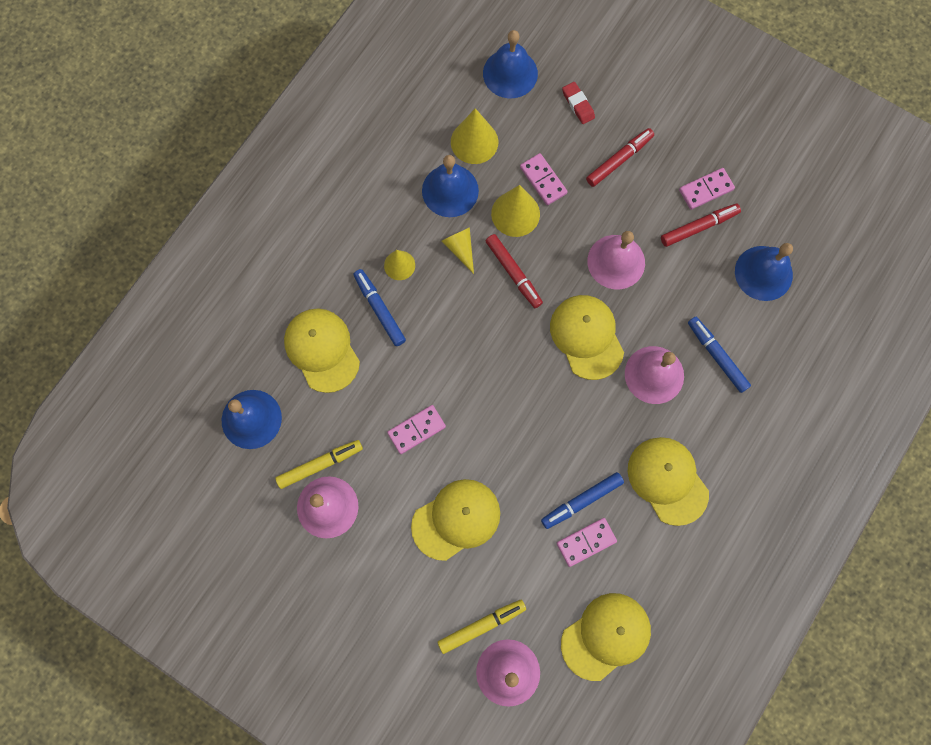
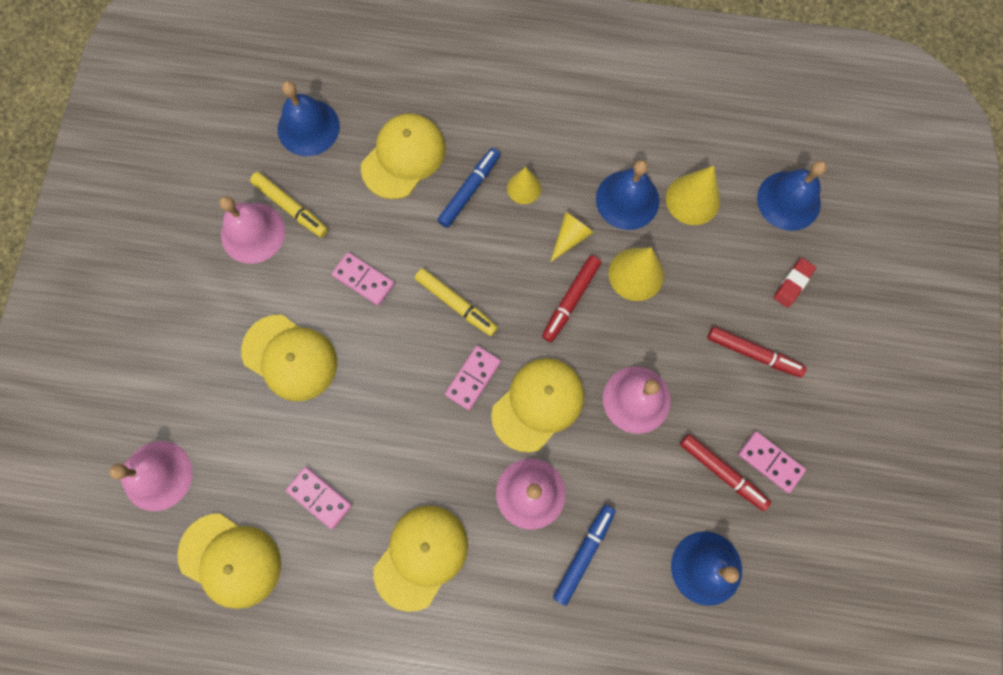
camera: 65 degrees right, 0 degrees up
(481, 625) = (194, 429): yellow marker -> yellow marker (456, 304)
(543, 180) = (687, 285): pink domino -> pink domino (473, 378)
(581, 501) = (360, 474): blue marker -> none

